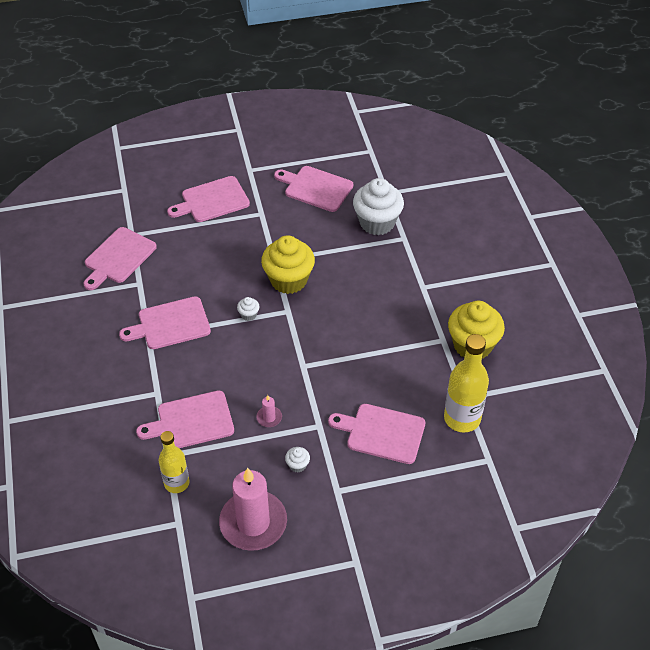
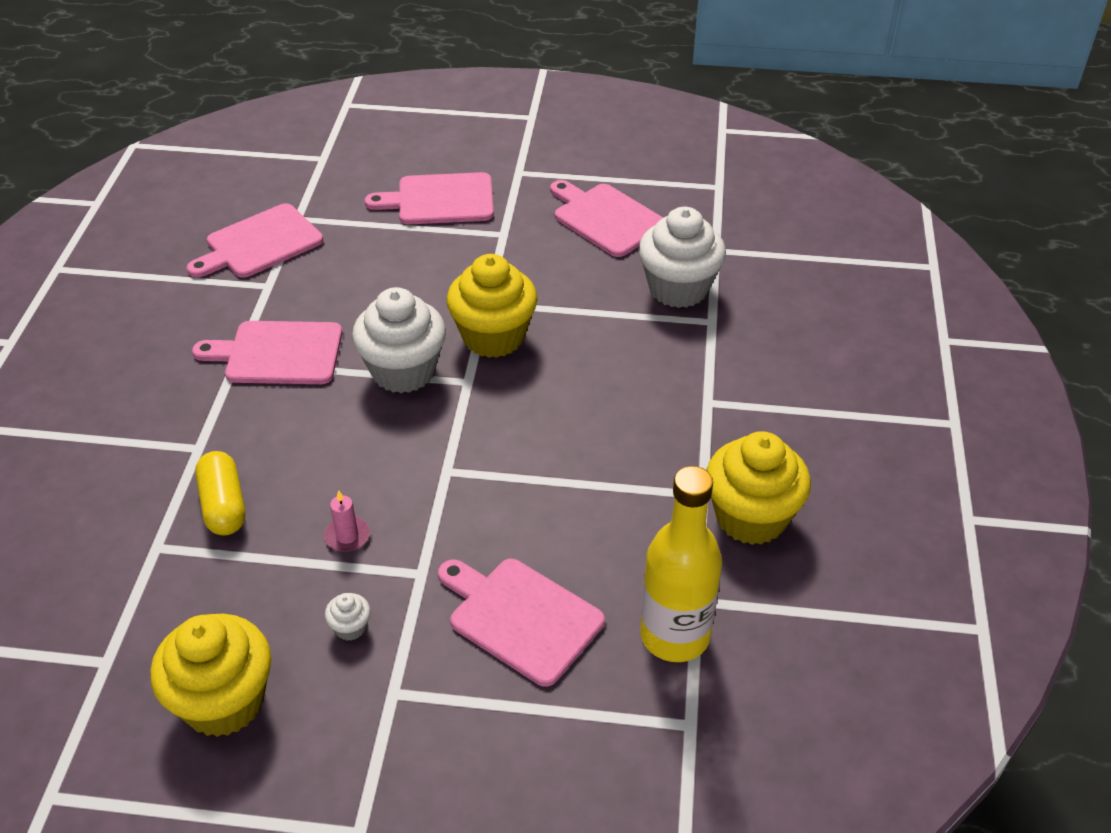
camera: 20 degrees right, 5 degrees down
(176, 483) = (142, 595): yellow bottle -> none
(191, 421) = (223, 505): pink cutting board -> yellow capsule
(249, 315) = (403, 371): white cupcake -> white cupcake, size x2.43
(253, 523) = (224, 701): pink candle -> yellow cupcake

